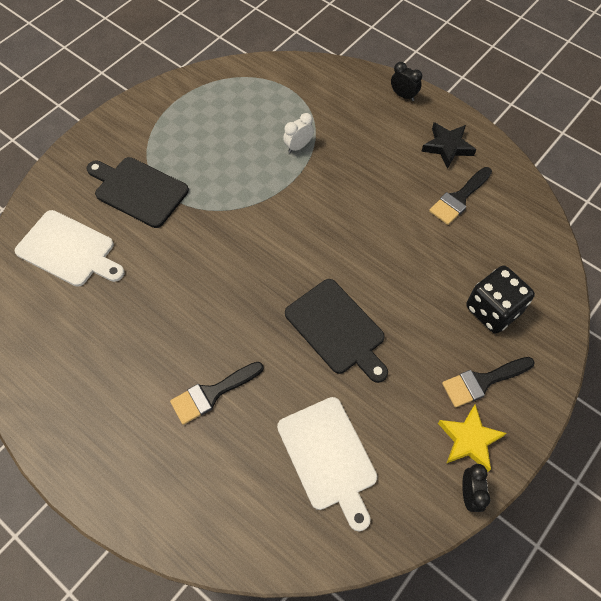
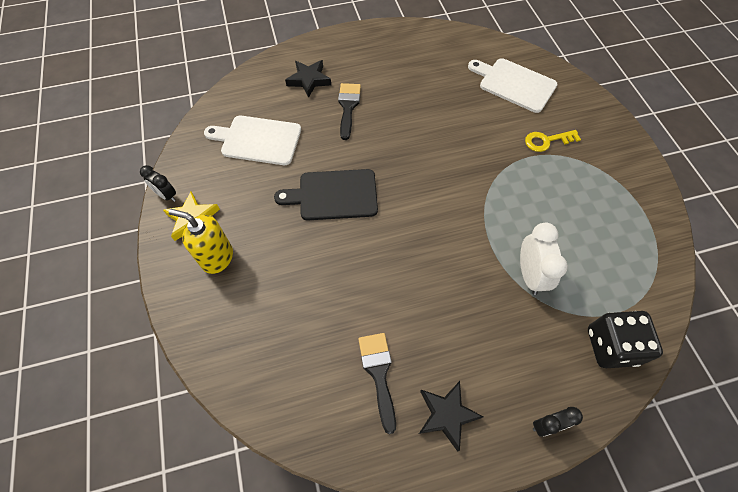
camera: 125 degrees right, 0 degrees up
(69, 250) = (514, 84): white cutting board -> white cutting board turned 60 degrees clockwise
(138, 190) = (547, 141): black cutting board -> yellow key
(197, 470) = (309, 80): none -> black star
(298, 146) = (529, 275): white clock -> white clock, size x1.60
(482, 381) = (217, 258): black brush -> yellow soap dispenser
(493, 310) = (258, 310): black dice -> black dice (611, 346)

